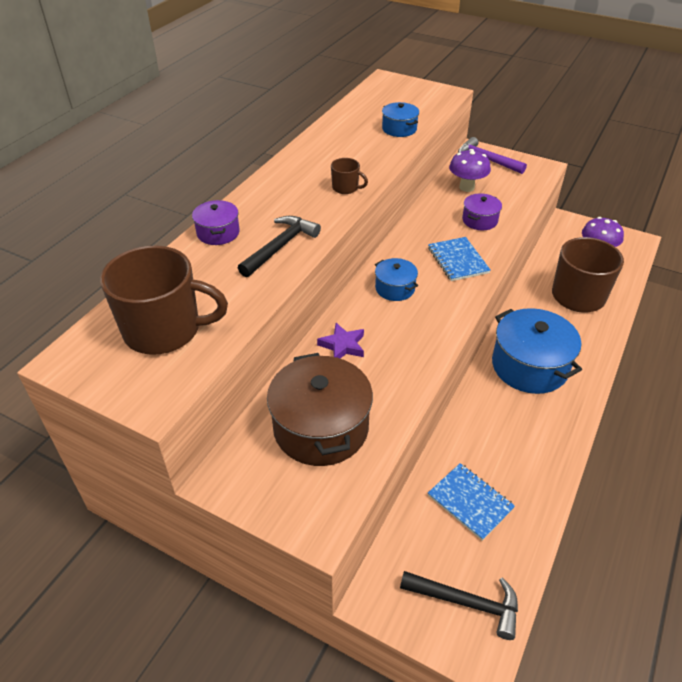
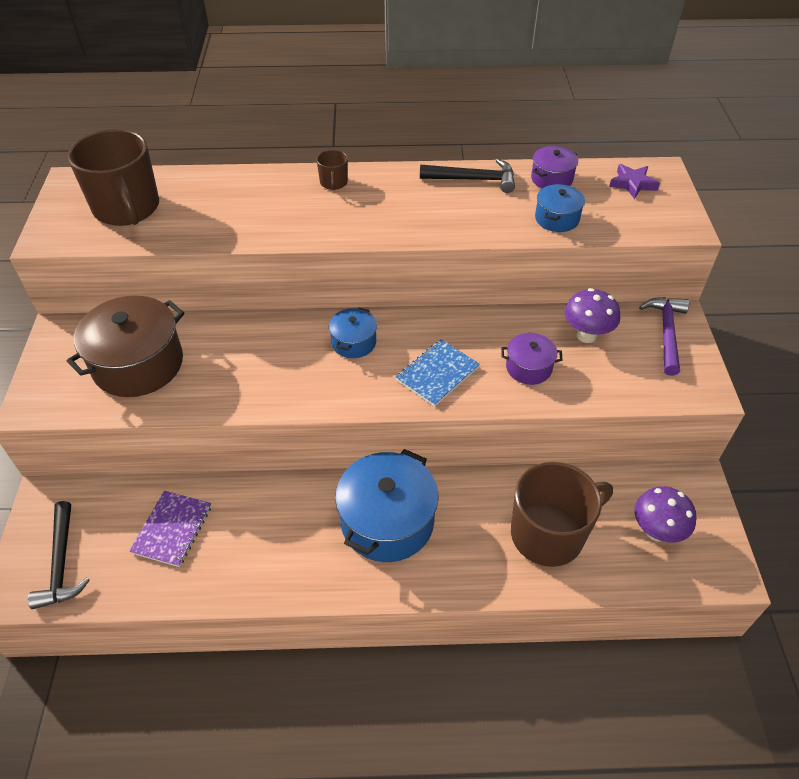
camera: 60 degrees right, 5 degrees up
(218, 233) = (270, 181): purple pot -> purple pot (551, 179)
(280, 247) = (275, 222): black hammer -> black hammer (473, 179)
(342, 345) = (247, 338): purple star -> purple star (632, 184)
(346, 188) = (403, 224): brown mug -> brown mug (333, 183)
(470, 502) = (172, 529): blue notebook -> purple notebook

